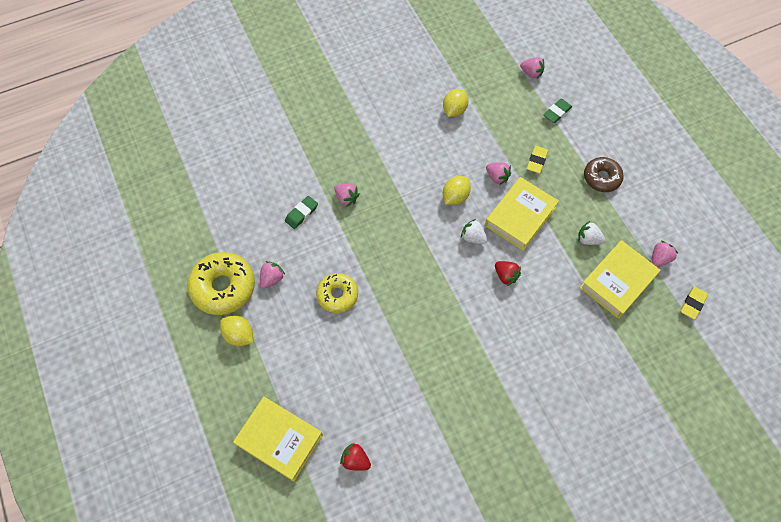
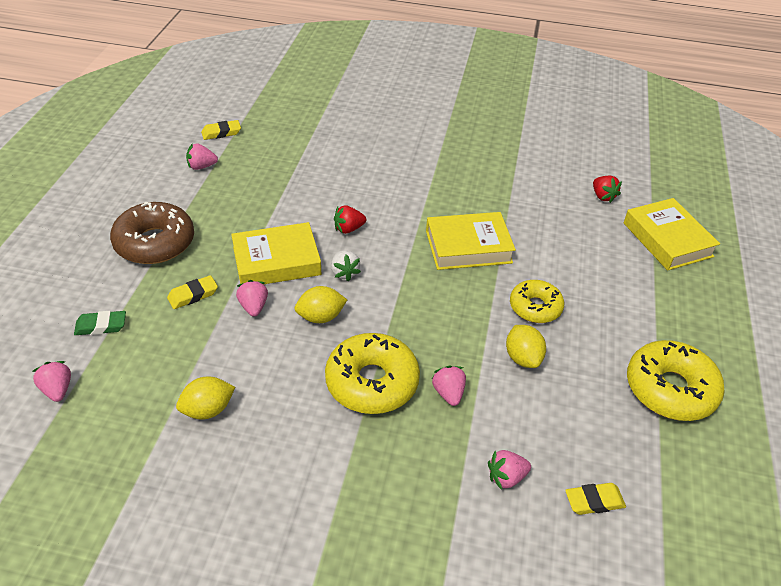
camera: 145 degrees left, 20 degrees down
(236, 188) = (594, 501): none -> yellow eraser
(239, 335) = (671, 334): yellow lemon -> yellow lemon (522, 358)
(272, 278) = (602, 364): pink strawberry -> pink strawberry (506, 477)
(301, 214) = (520, 411): green eraser -> none
(391, 177) = (372, 382): none -> yellow donut
(506, 276) = (348, 229): red strawberry -> red strawberry turned 105 degrees counterclockwise
(588, 239) = (239, 210): white strawberry -> none
(601, 178) = (155, 243): brown donut -> brown donut, size x1.58
(617, 282) = (258, 173): yellow book -> yellow book (468, 246)

